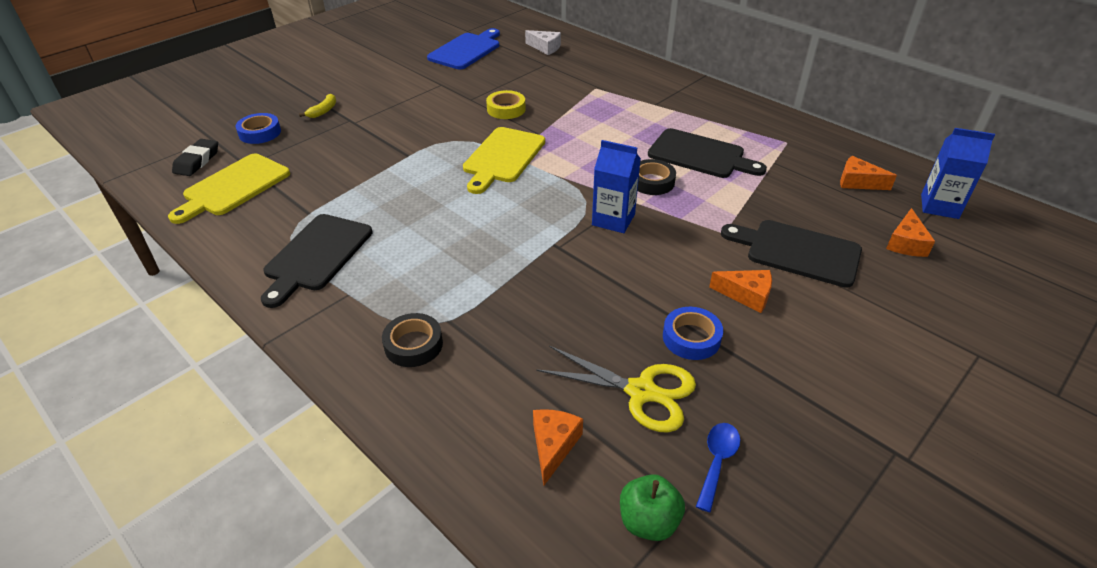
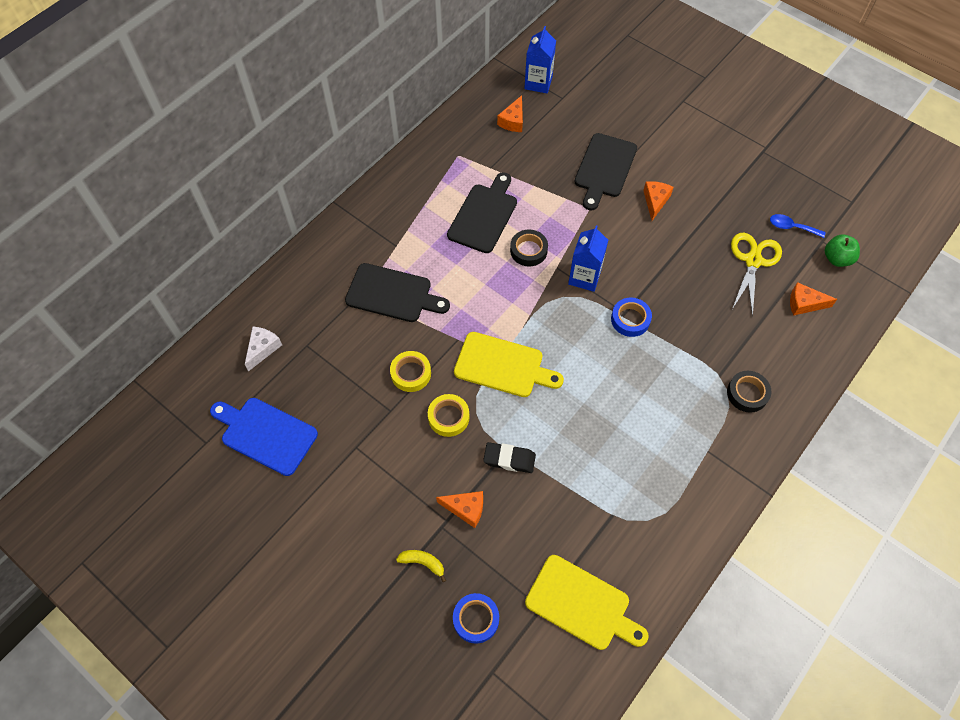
camera: 95 degrees left, 20 degrees up
(197, 161) = (540, 667): black eraser -> black eraser (509, 459)
(316, 255) = (668, 489): black cutting board -> black cutting board (392, 294)
(454, 126) = (448, 417): none -> yellow tape
(691, 338) = (702, 233): blue tape -> blue tape (630, 319)
(906, 243) = (584, 110): orange cheese -> orange cheese (466, 509)

